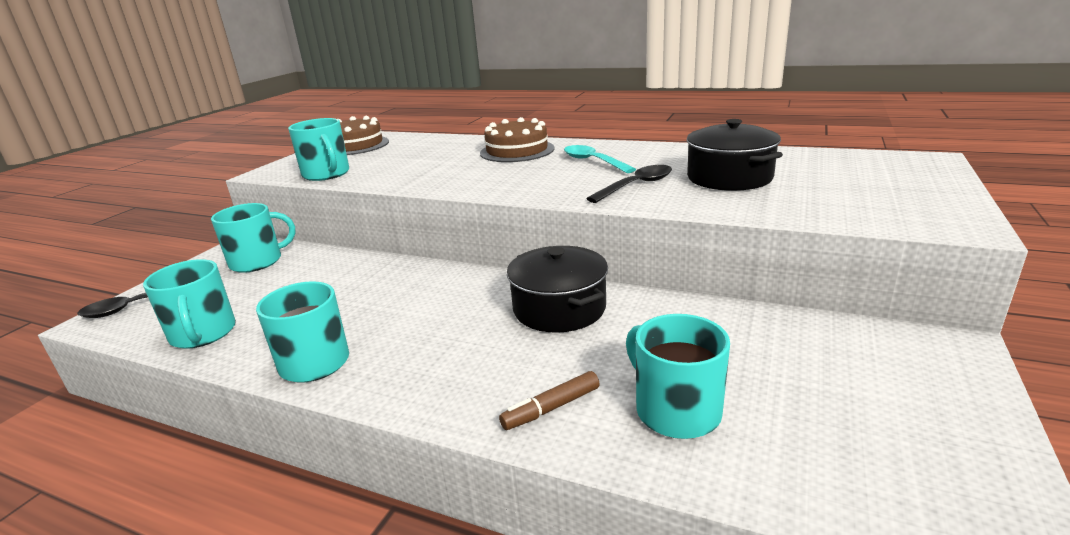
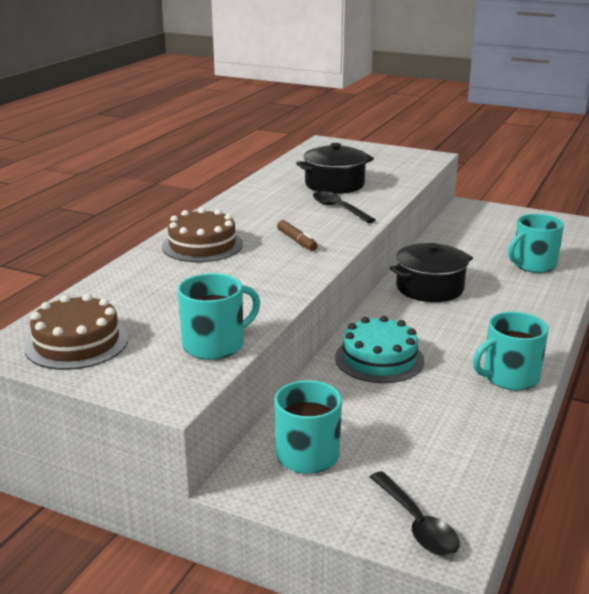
camera: 90 degrees left, 0 degrees up
(203, 334) = (473, 448): turquoise mug -> none
(387, 283) = (379, 359): none -> turquoise cake
(551, 408) = (540, 293): brown marker -> brown marker (297, 241)
(593, 161) = (266, 218): turquoise spoon -> none

